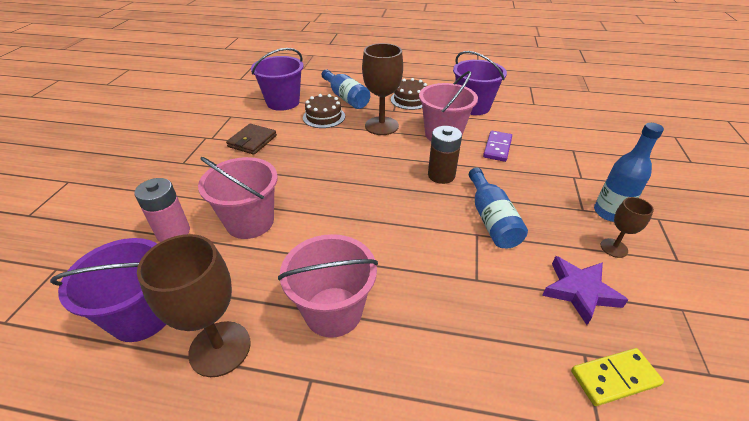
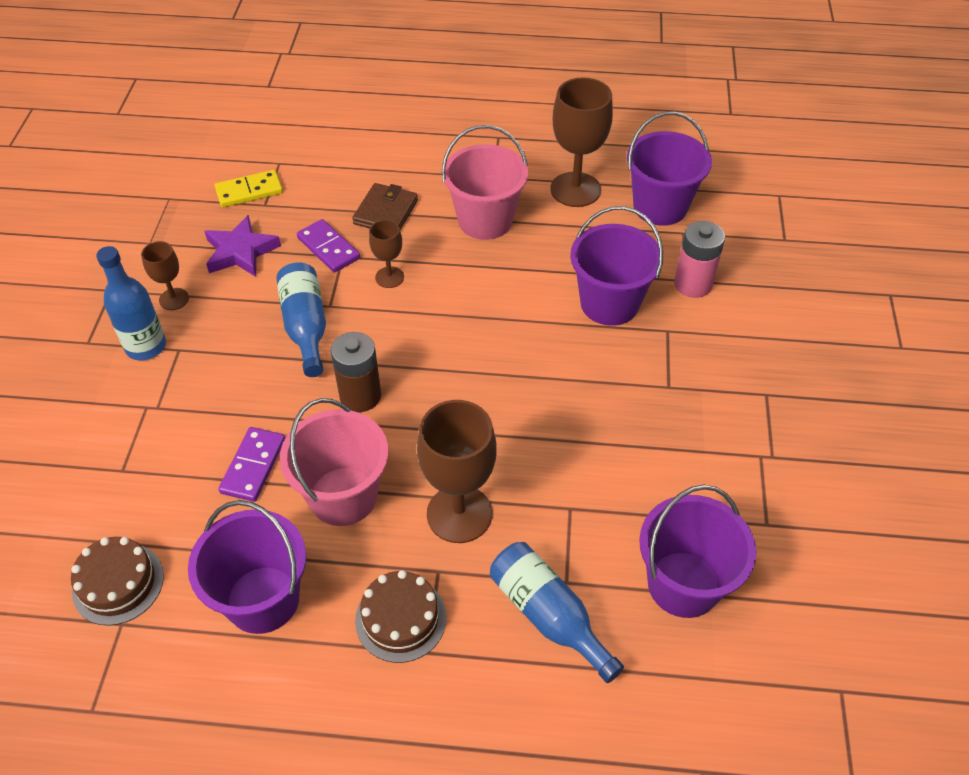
camera: 175 degrees right, 10 degrees up
(250, 222) = (609, 303): pink bucket -> purple bucket
(252, 141) = (683, 451): brown wallet -> brown wallet (386, 212)
(324, 117) = (578, 535): brown cake -> brown cake (118, 583)
(429, 255) = (389, 277): none -> brown goblet
(492, 289) = (328, 248): none -> purple domino

